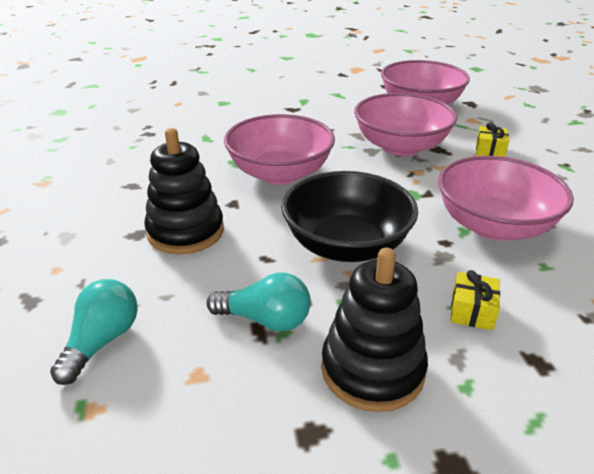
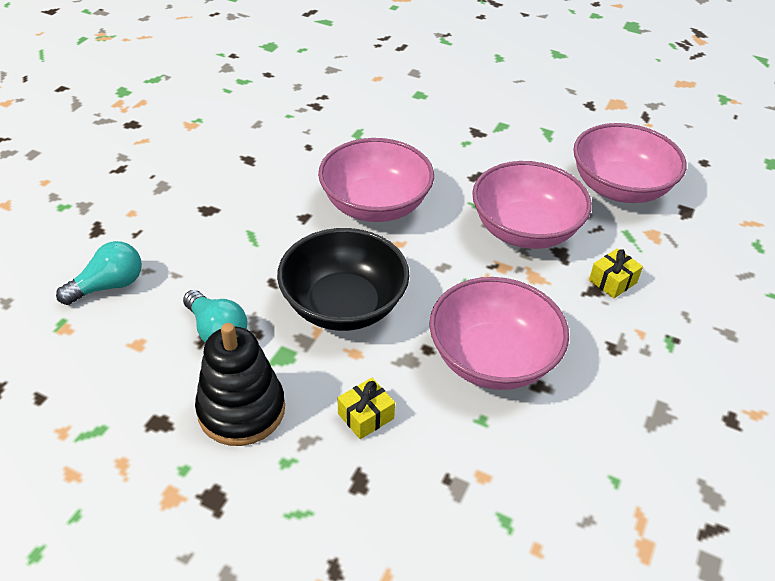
camera: 35 degrees right, 10 degrees up
(185, 232) = (242, 226): black stacking toy -> none

